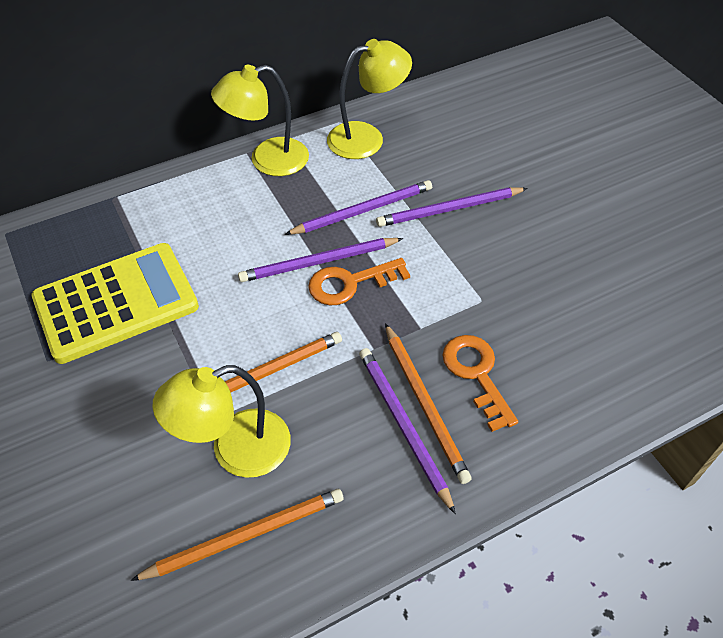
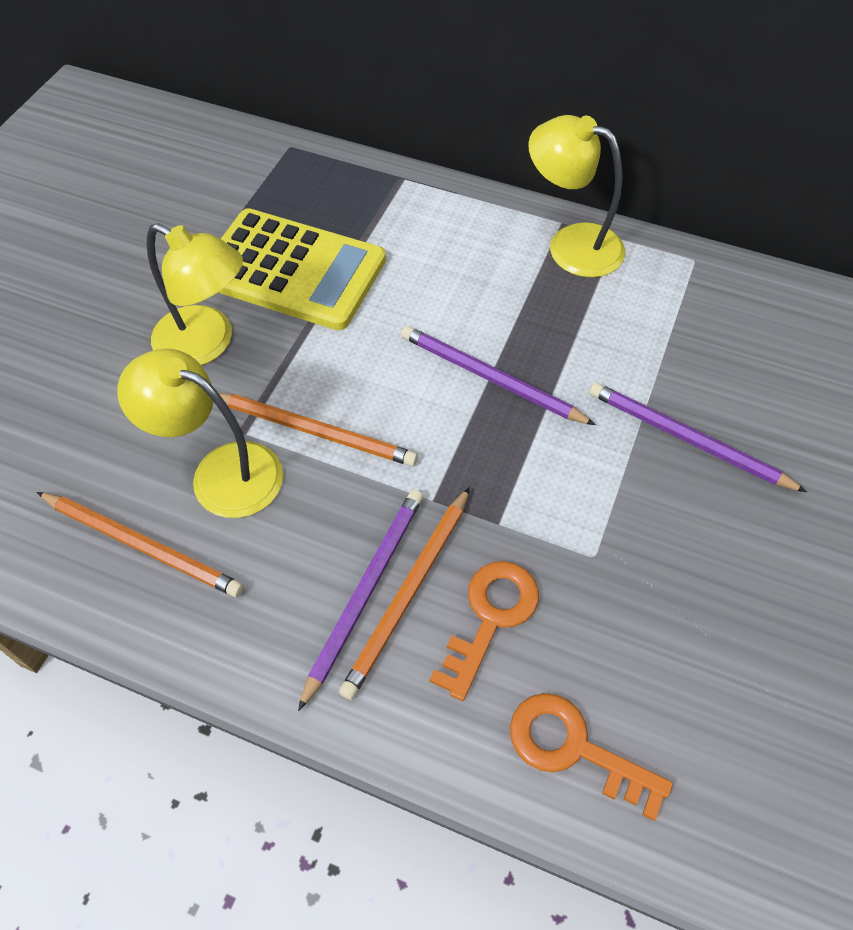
camera: 50 degrees right, 5 degrees up
(350, 283) = (492, 423): orange key -> orange key (575, 748)
(363, 211) = (597, 366): purple pencil -> none
(367, 138) = (700, 297): yellow lamp -> yellow lamp (207, 344)

